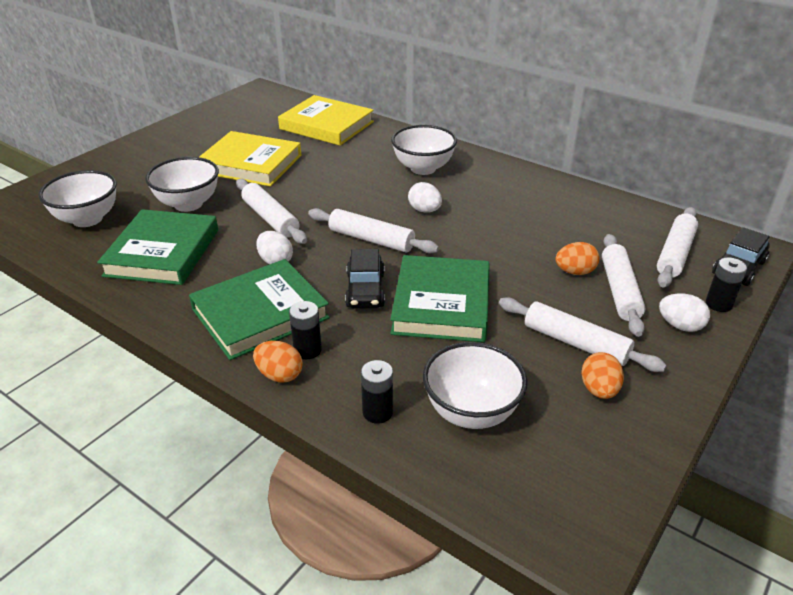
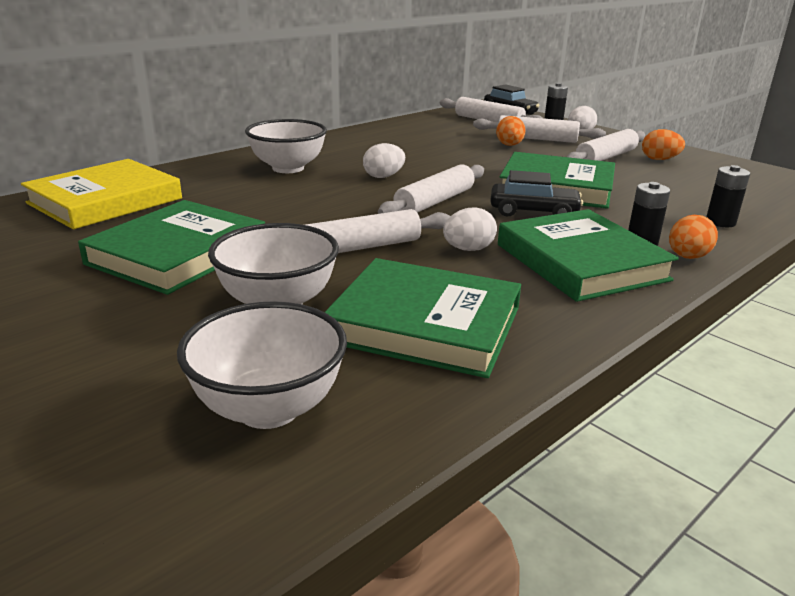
camera: 80 degrees left, 10 degrees down
(251, 164) = (178, 253): yellow book -> green book
(471, 412) = (702, 193): white bowl -> none

